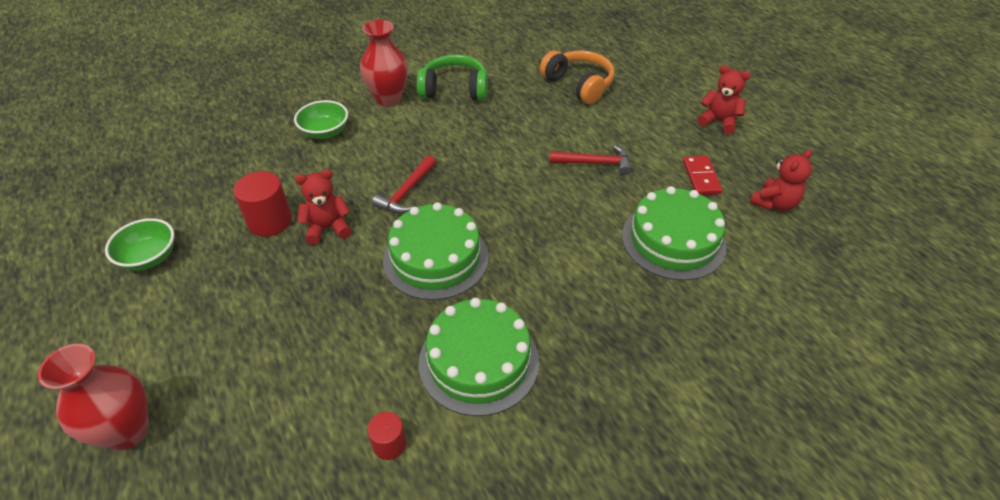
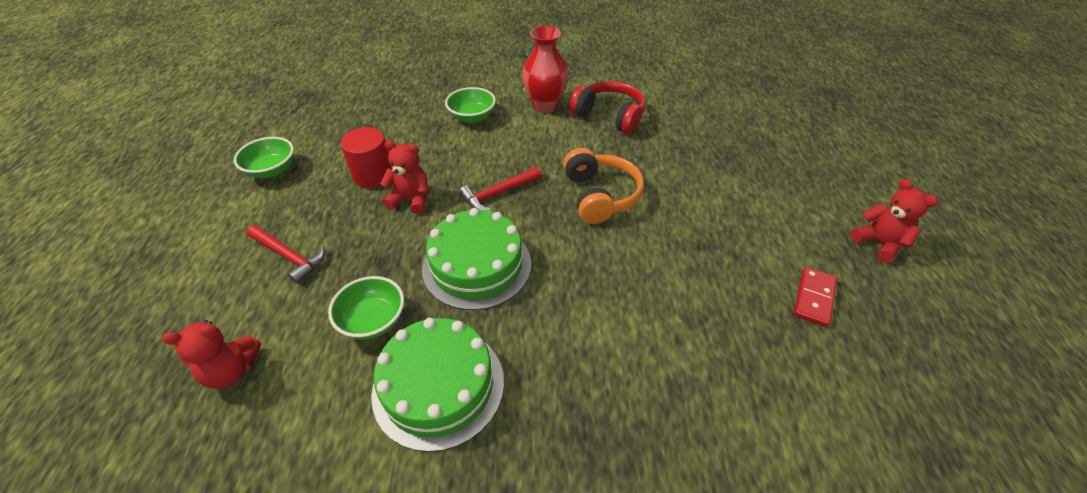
camera: 30 degrees right, 0 degrees up
(127, 431) = (146, 302): red vase -> none
(380, 340) = (373, 320): none -> green bowl
(389, 444) = (304, 425): red cylinder -> none
(454, 89) = (609, 116): green headphones -> red headphones
(578, 85) = (737, 150): orange headphones -> orange headphones (600, 195)
(595, 163) = (699, 235): red hammer -> red hammer (289, 256)
(673, 240) = (731, 356): green cake -> none
(774, 203) = (892, 368): red teddy bear -> red teddy bear (232, 371)

